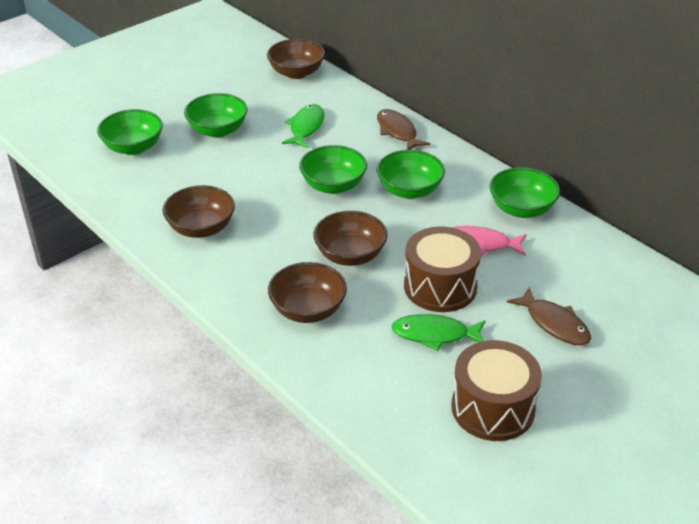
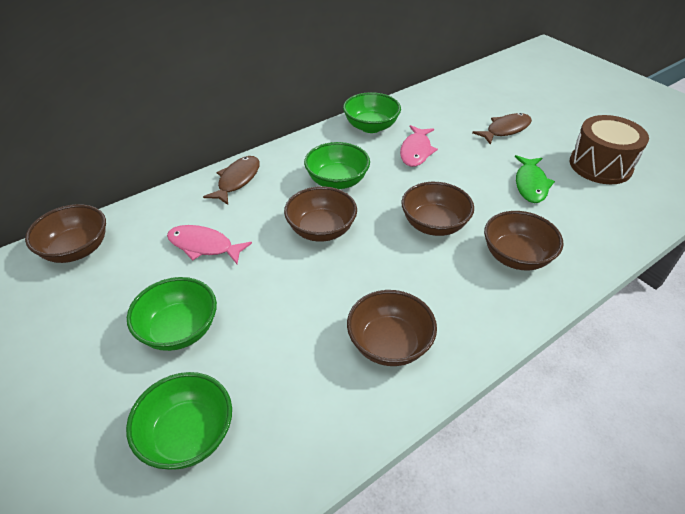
camera: 85 degrees left, 5 degrees up
(306, 127) = (204, 246): green fish -> pink fish
(333, 185) = (321, 230): green bowl -> brown bowl
(398, 132) = (237, 180): brown fish -> brown fish turned 135 degrees clockwise
(440, 286) = (472, 176): brown drum -> none

